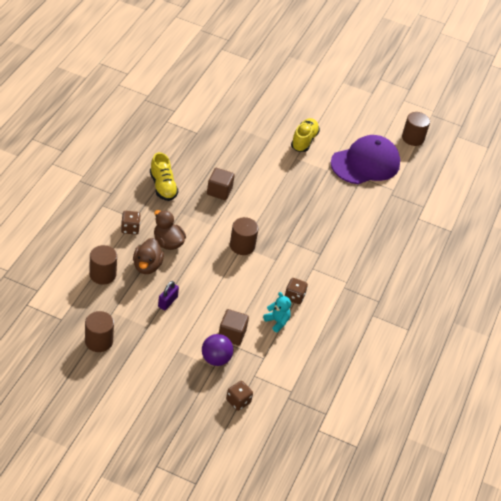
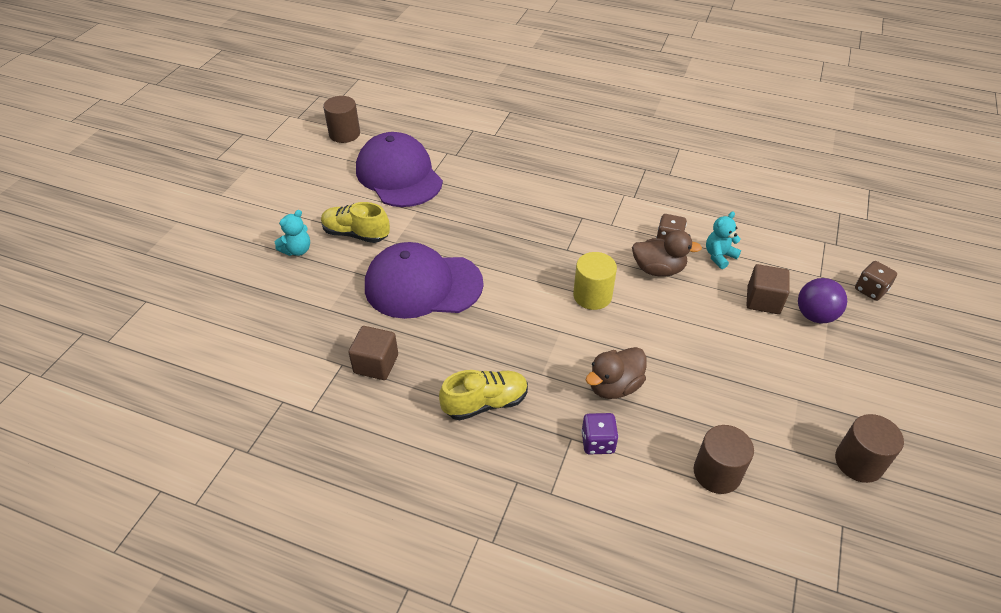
camera: 85 degrees left, 0 degrees up
(130, 228) = (597, 442): brown dice -> purple dice
(147, 266) = (674, 410): brown duck -> brown duck (658, 269)
(167, 302) = (737, 377): purple padlock -> none
(219, 191) = (482, 327): brown cube -> brown cube (376, 364)
(242, 245) = (592, 296): brown cylinder -> yellow cylinder
(256, 168) = (423, 285): none -> purple cap
(289, 115) = (297, 250): none -> turquoise teddy bear

